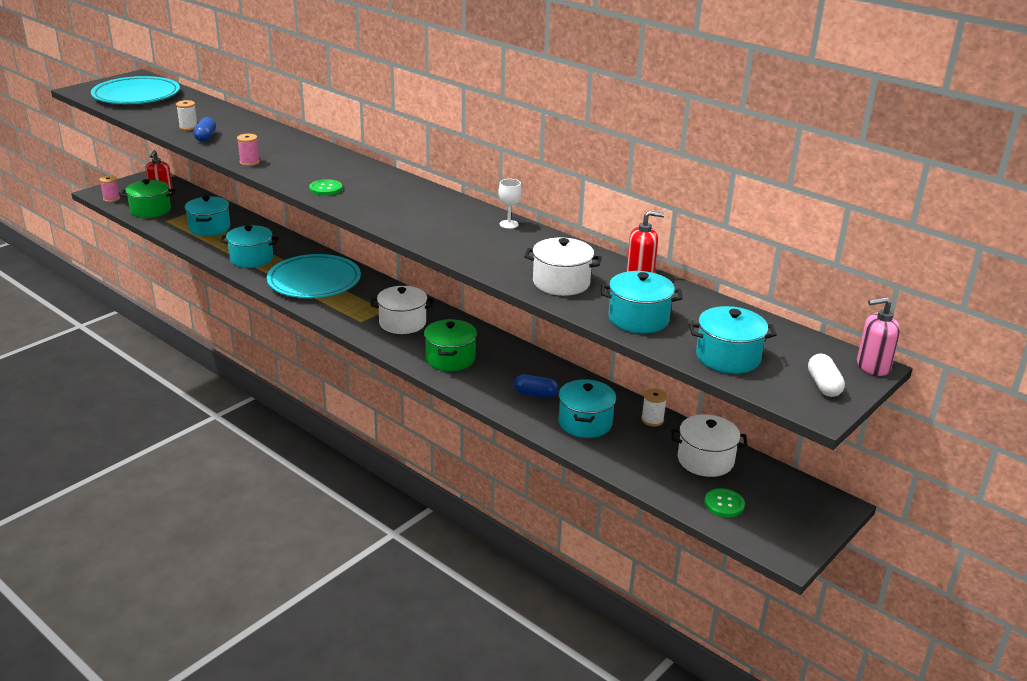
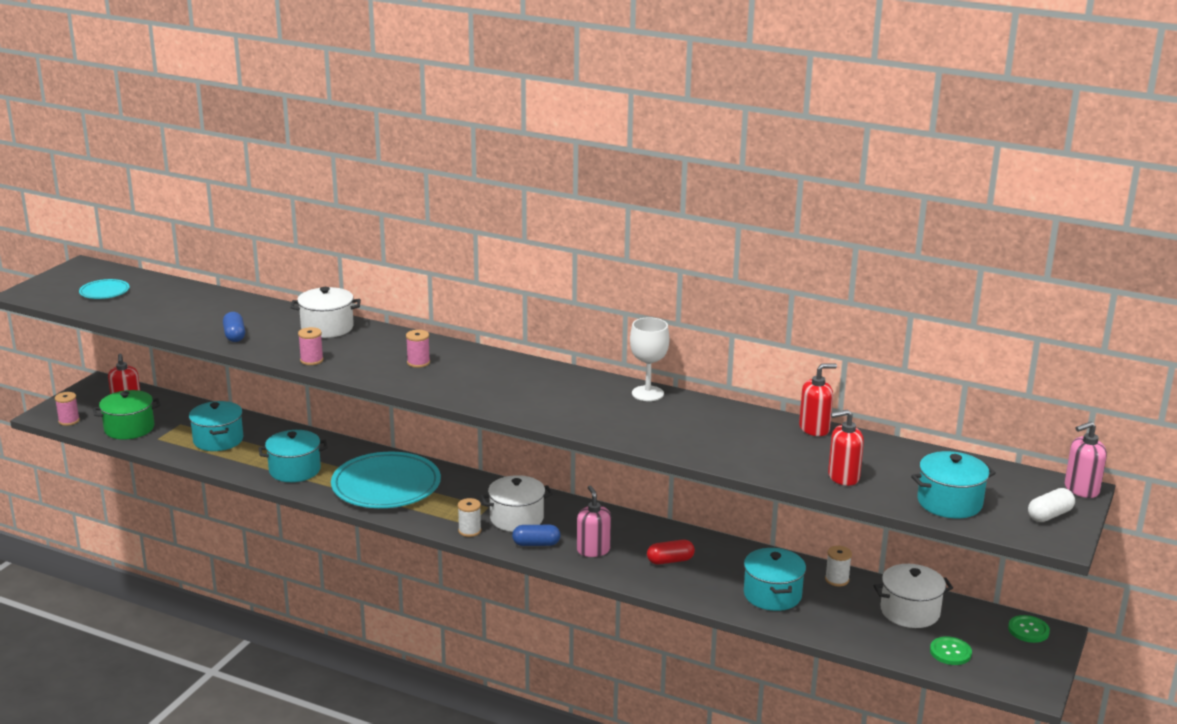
camera: 15 degrees left, 5 degrees down
(136, 95) = (104, 292): turquoise plate -> turquoise plate, size x0.47
(188, 127) = (203, 325): white spool -> white spool (469, 531)
(325, 189) = (423, 380): green button -> green button (1028, 630)
(333, 175) = (418, 362): none -> pink spool
(450, 359) = (593, 550): green pot -> pink soap dispenser
(509, 224) = (647, 393): white goblet -> white goblet, size x1.55
(511, 378) = (670, 560): none -> red capsule
(535, 394) = (705, 573): blue capsule -> blue capsule (536, 544)
(561, 283) = (744, 451): white pot -> white pot (327, 328)
(638, 319) = (843, 477): turquoise pot -> red soap dispenser
(823, 385) = (1049, 515): white capsule -> white capsule turned 75 degrees clockwise

